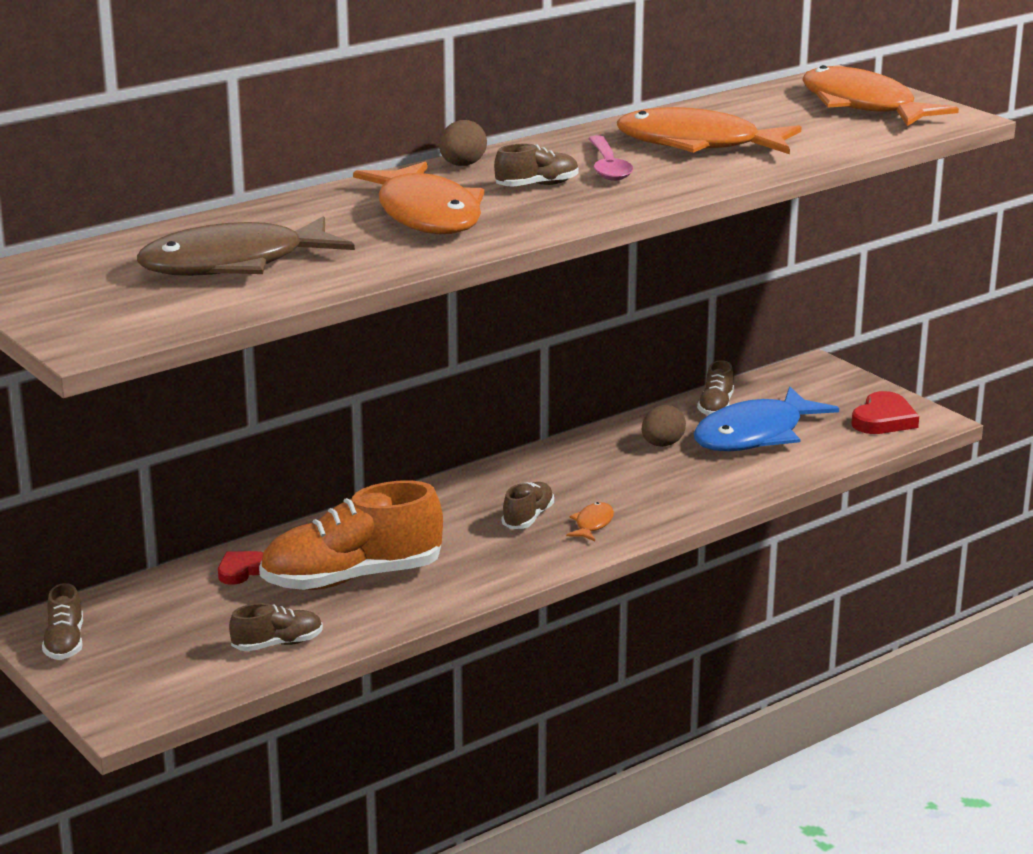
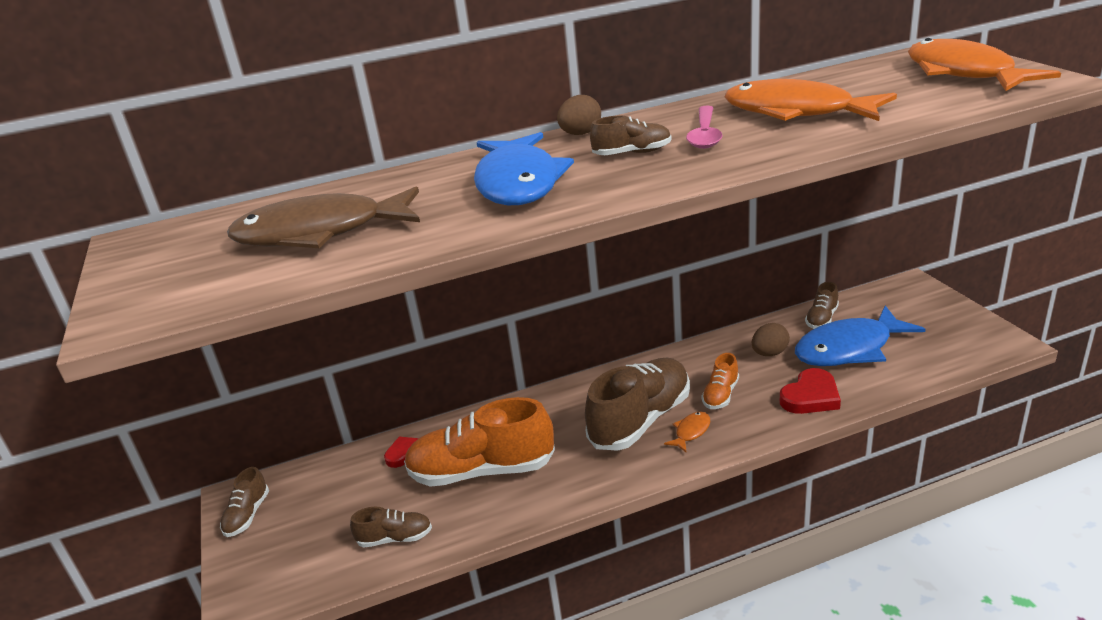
camera: 20 degrees right, 5 degrees up
(427, 215) = (518, 183): orange fish -> blue fish
(528, 518) = (640, 420): brown shoe -> brown shoe, size x2.09
(616, 488) = (720, 395): none -> orange shoe
(883, 419) = (965, 340): red heart -> red heart (810, 396)

